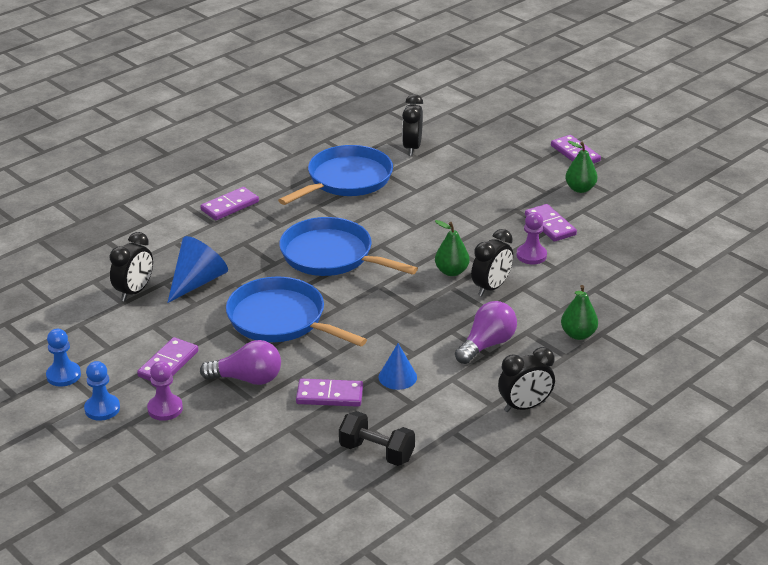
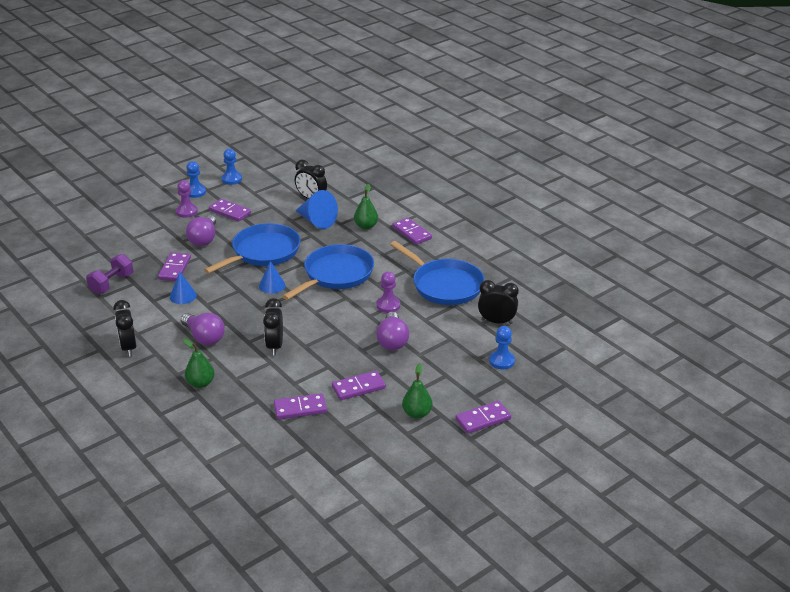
camera: 95 degrees right, 0 degrees up
(362, 303) = (272, 285): none -> blue cone
(376, 452) = (111, 284): black dumbbell -> purple dumbbell
(451, 271) = (301, 328): green pear -> green pear (366, 226)
(461, 209) = (392, 341): none -> purple light bulb
(480, 144) = (502, 361): none -> blue pawn
(491, 288) = (275, 346): black clock -> black clock turned 45 degrees clockwise
(531, 255) = (314, 371): purple pawn -> purple pawn (388, 305)
(598, 259) = (300, 408): none -> purple domino

